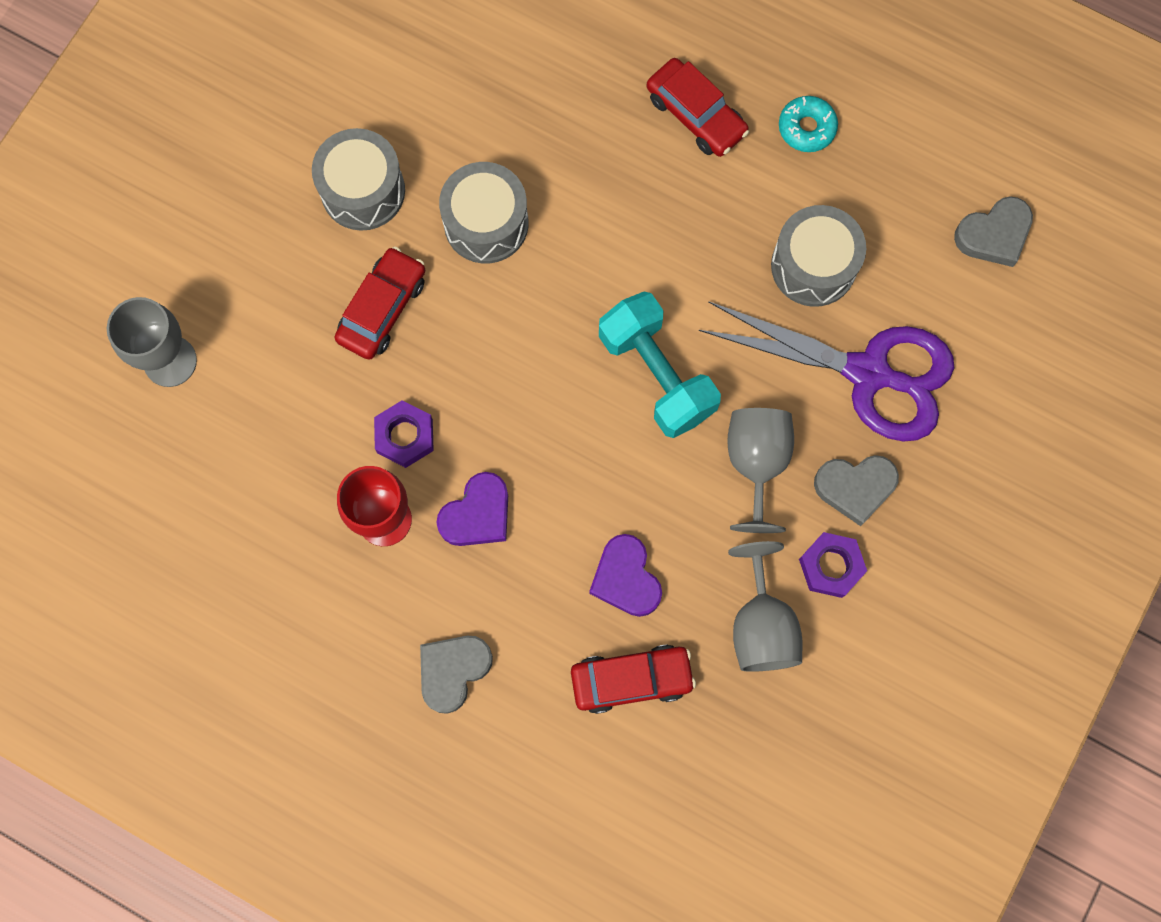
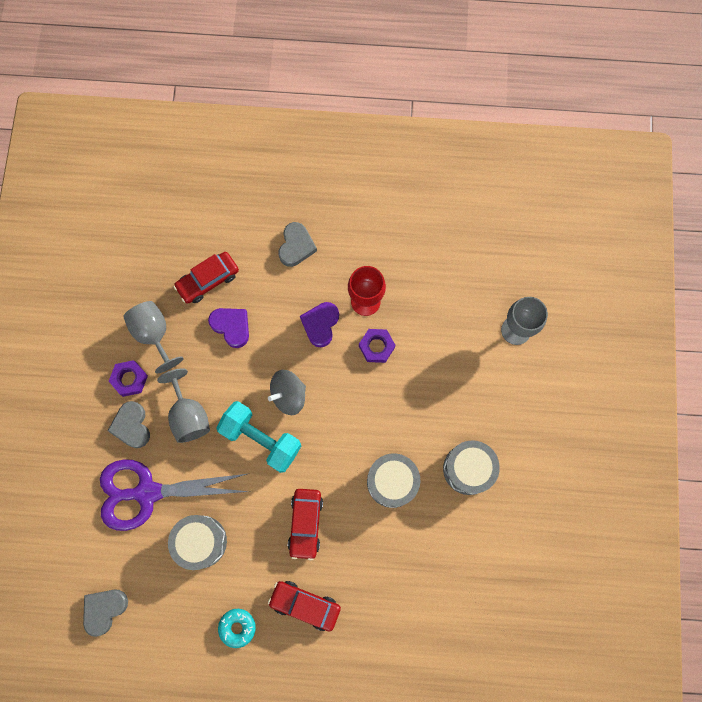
camera: 155 degrees right, 0 degrees up
(382, 309) = (422, 408): red car -> red car (305, 523)
(583, 423) = (288, 395): none -> grey spinning top
(855, 487) = (132, 426): grey heart -> grey heart turned 75 degrees counterclockwise

